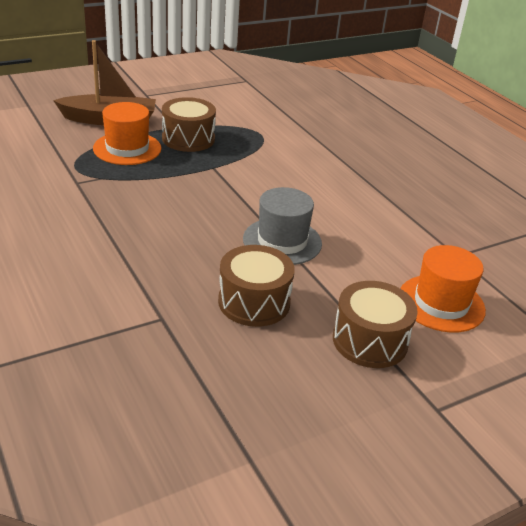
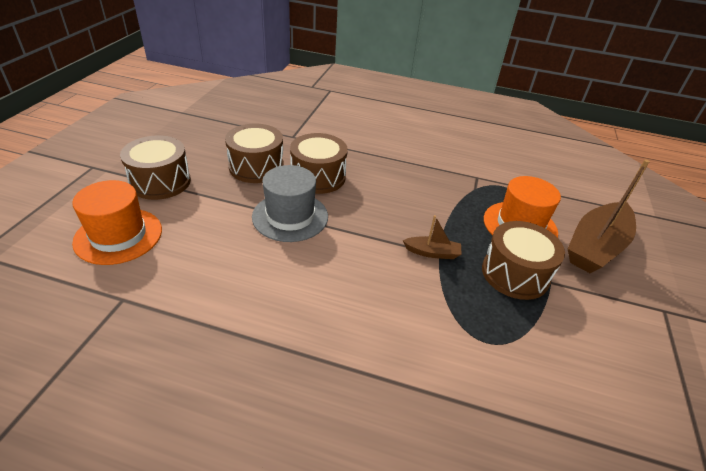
camera: 135 degrees right, 5 degrees up
(209, 258) = (318, 177): none -> brown drum
(217, 170) = (432, 253): none -> brown boat

